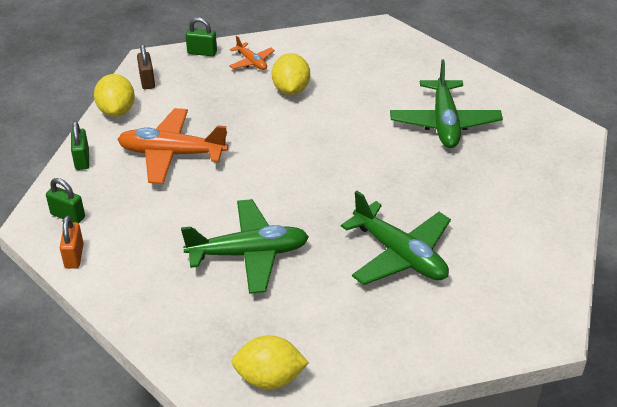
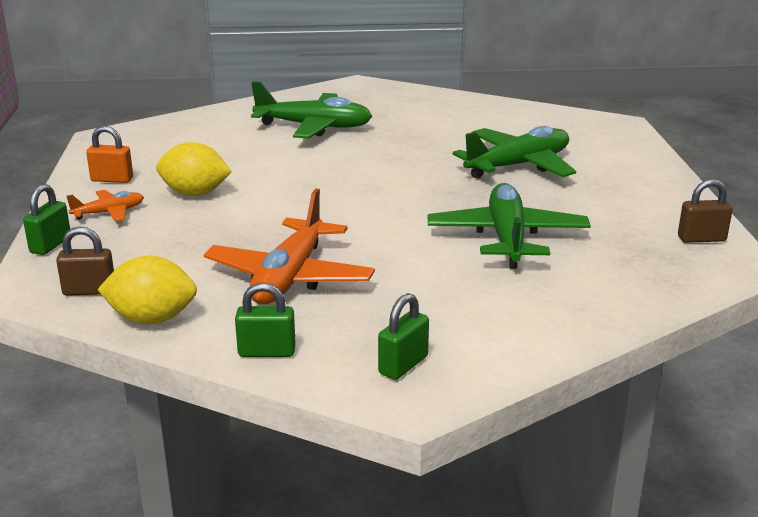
camera: 80 degrees left, 15 degrees down
(74, 256) = (496, 359): orange padlock -> orange padlock (112, 179)
(269, 378) = (701, 239): yellow lemon -> brown padlock

